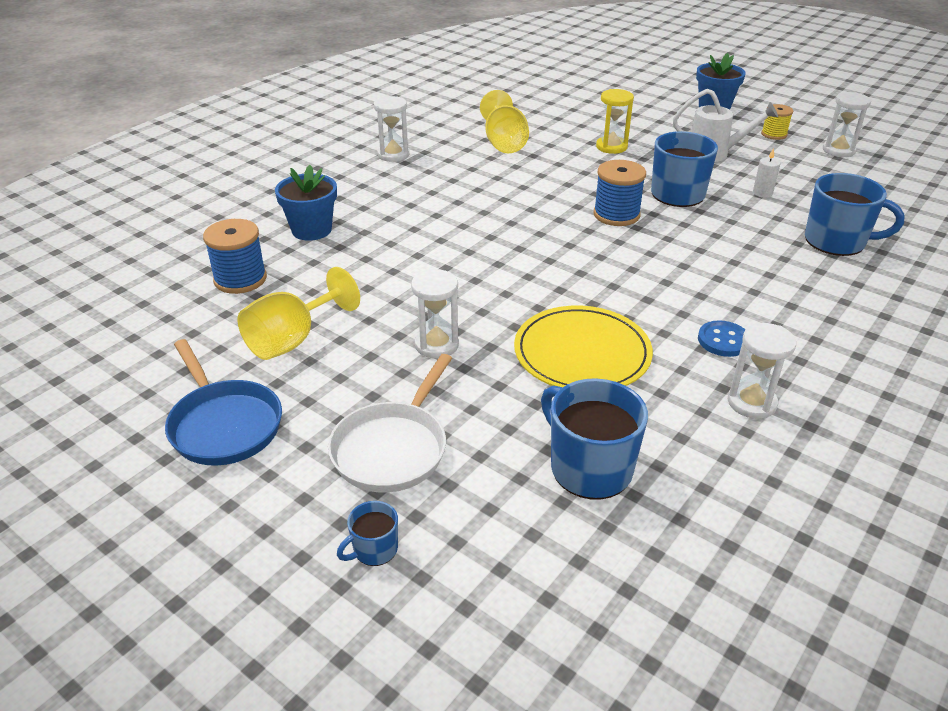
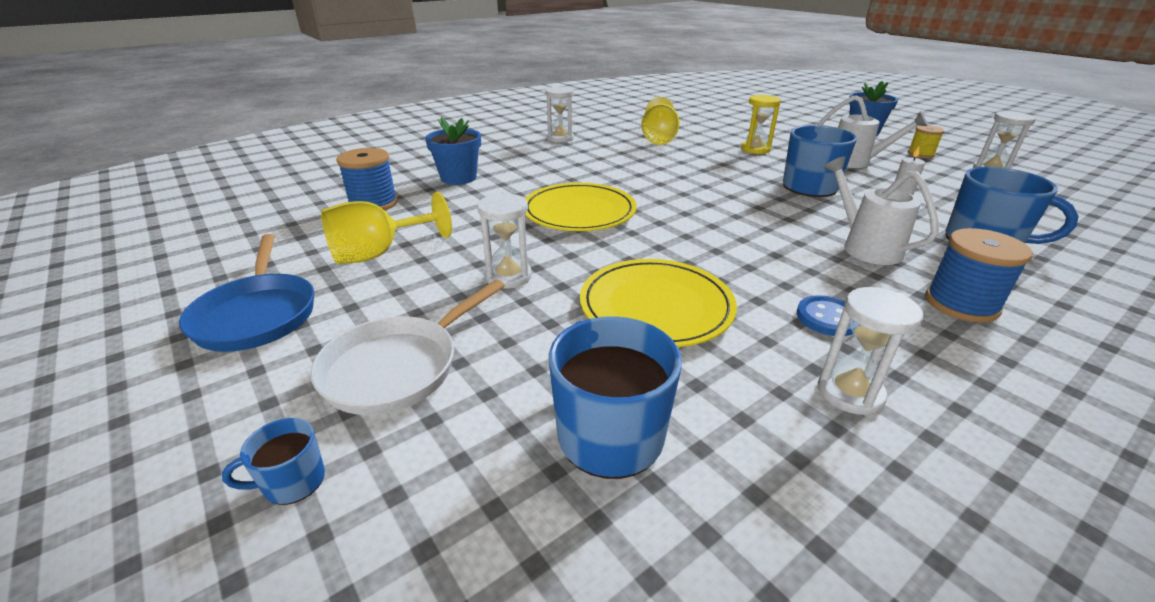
camera: 15 degrees right, 5 degrees down
(465, 258) = (579, 212): none -> yellow plate
(616, 215) = (741, 196): blue spool -> blue spool (961, 304)
(740, 261) = (865, 247): none -> white watering can

